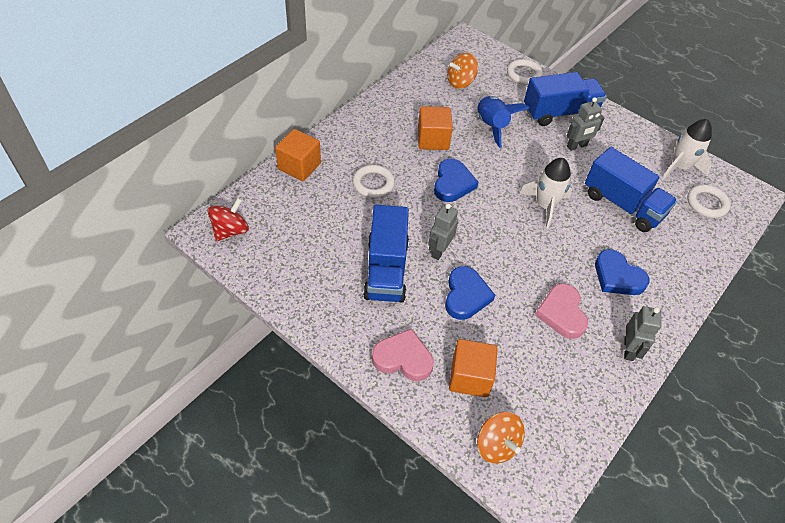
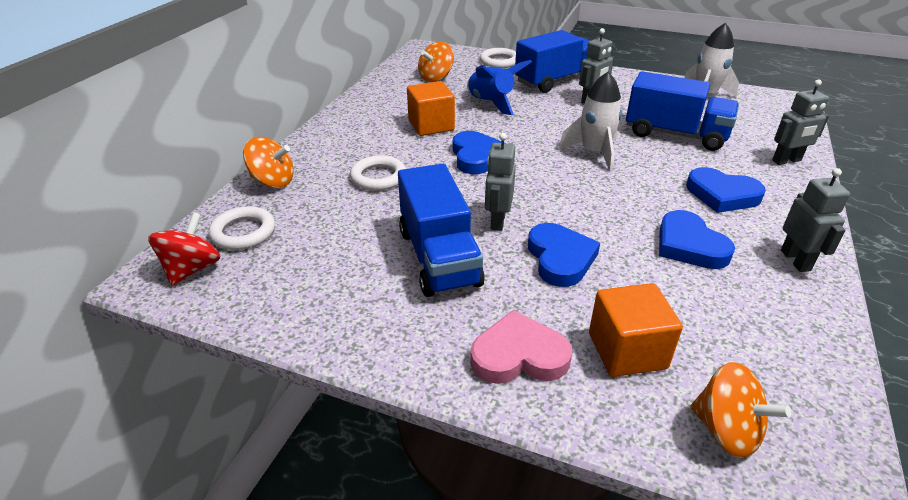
camera: 15 degrees left, 15 degrees down
(299, 166) = (273, 181): orange cube -> orange spinning top
(561, 313) = (689, 245): pink heart -> blue heart
(695, 259) = (786, 161): none -> grey robot
(706, 203) = (755, 116): white ring -> white ring (243, 232)

